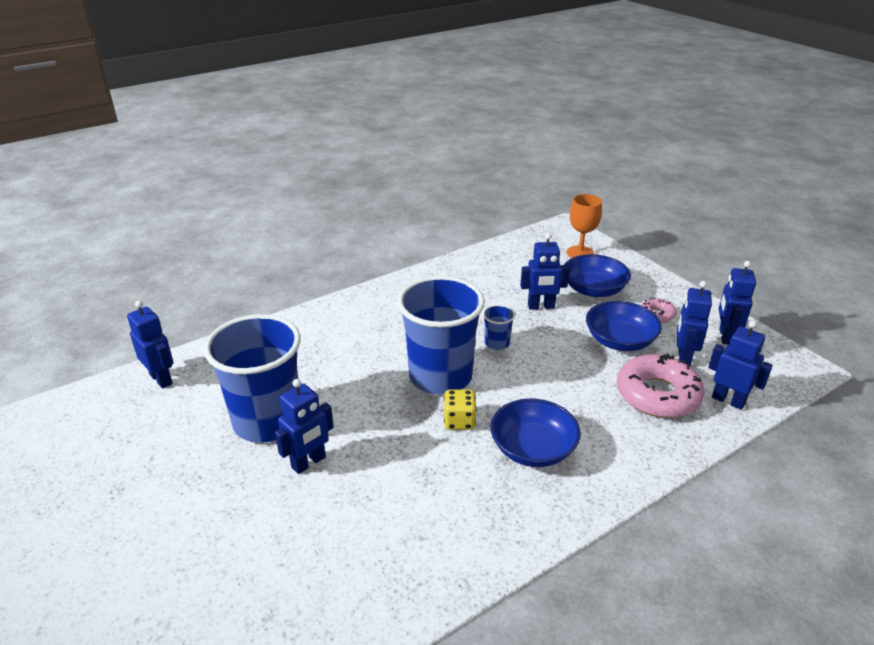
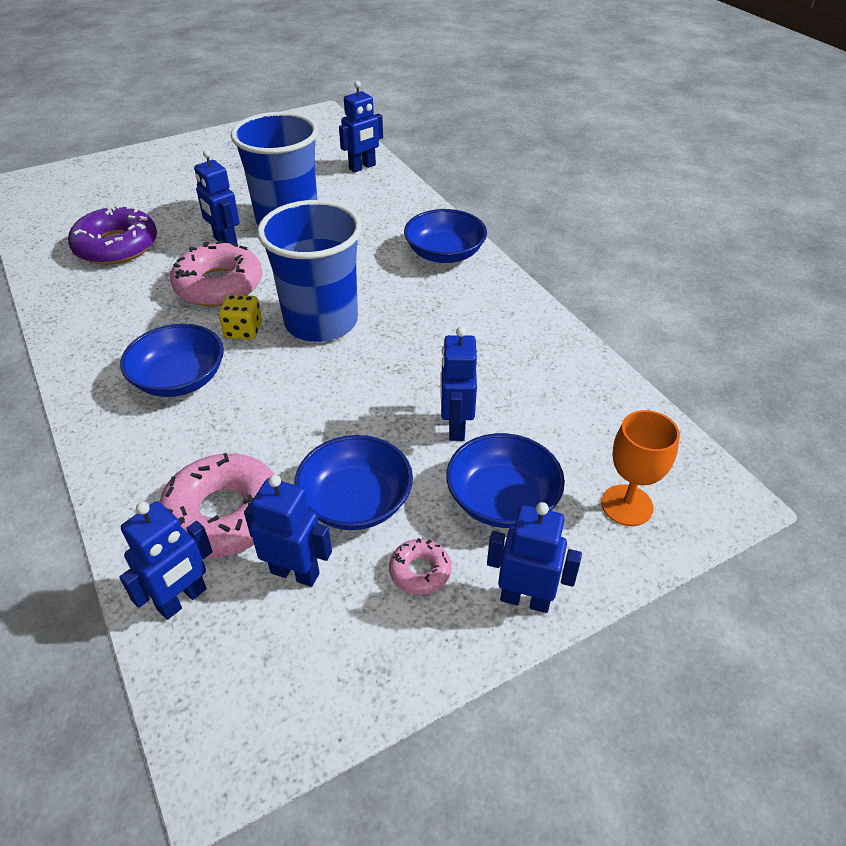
camera: 95 degrees right, 10 degrees up
(310, 565) = (116, 246): none -> purple donut
(337, 319) = (444, 253): none -> blue bowl
(390, 451) = (219, 285): none -> pink donut
(497, 343) = (374, 372): blue cup -> none
(725, 336) = (339, 659): blue robot -> blue robot (525, 599)

